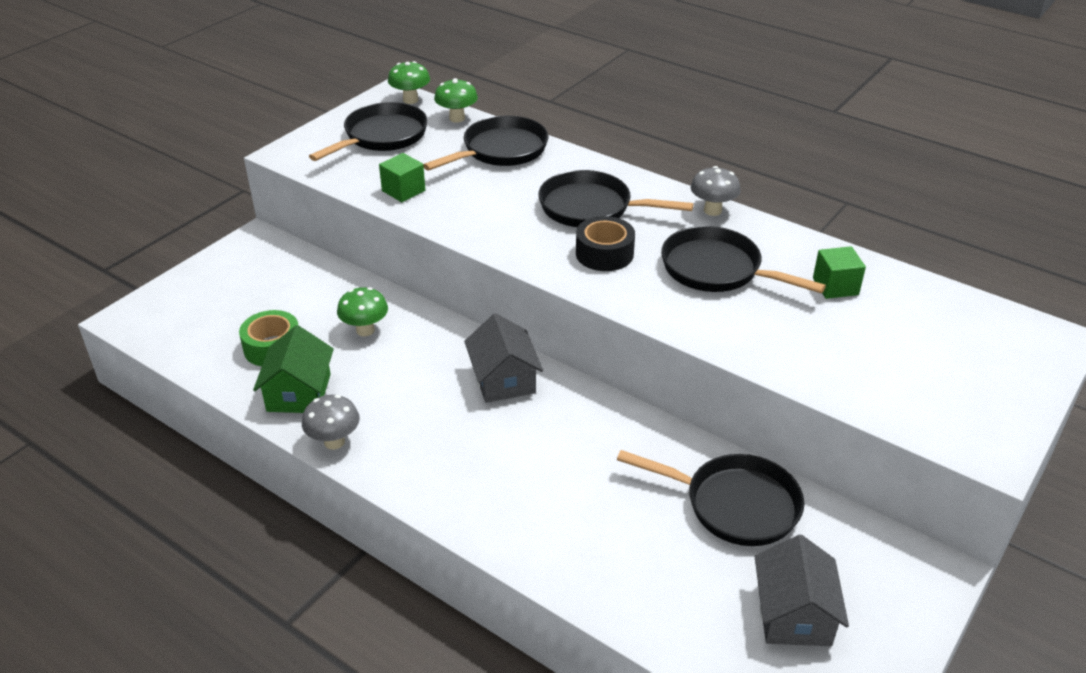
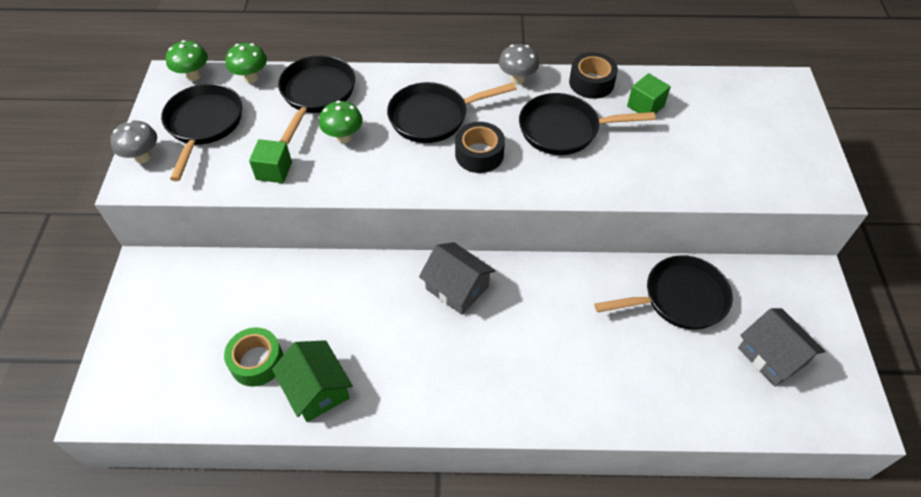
camera: 35 degrees left, 15 degrees up
(334, 442) = (384, 415): grey mushroom -> grey mushroom (143, 157)
(365, 330) = (317, 303): green mushroom -> green mushroom (343, 137)
(793, 243) = (591, 83): none -> black tape

